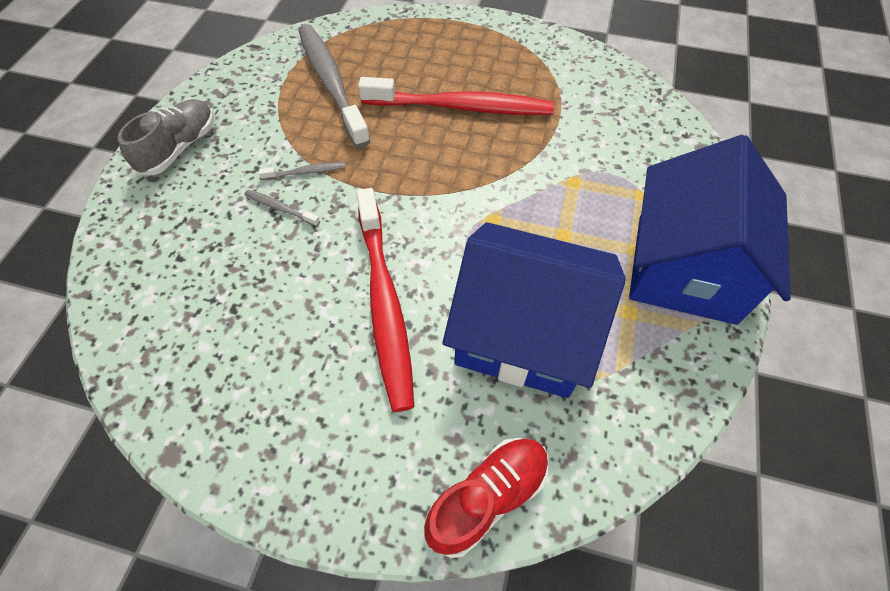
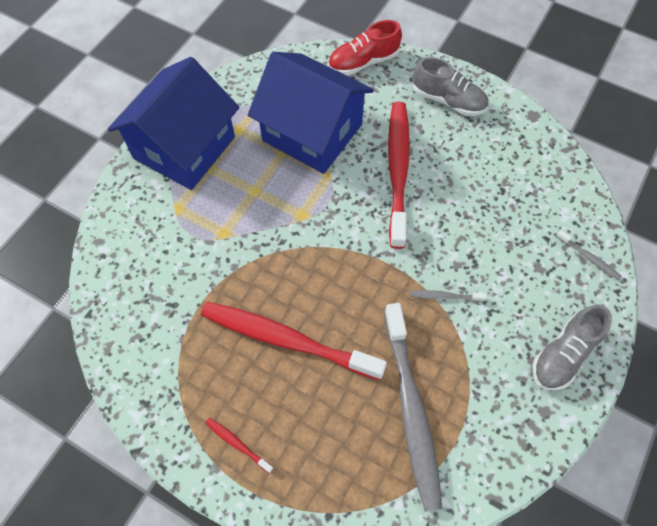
camera: 165 degrees left, 5 degrees up
(280, 208) = (468, 264): grey toothbrush -> grey toothbrush (589, 258)
(320, 448) = (448, 100): none -> grey shoe
(473, 39) = (237, 444): none -> red toothbrush

